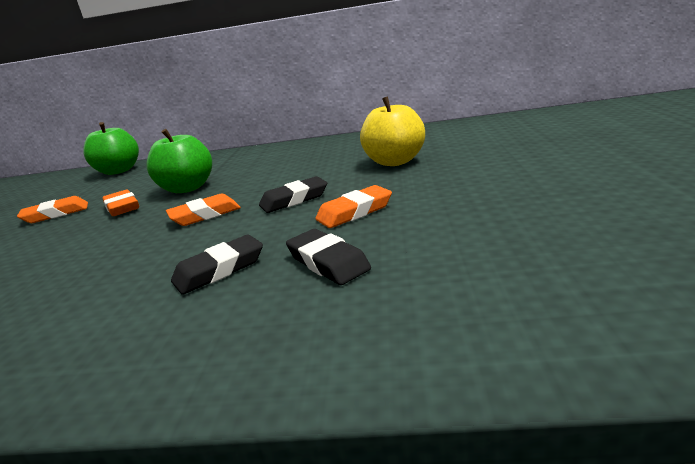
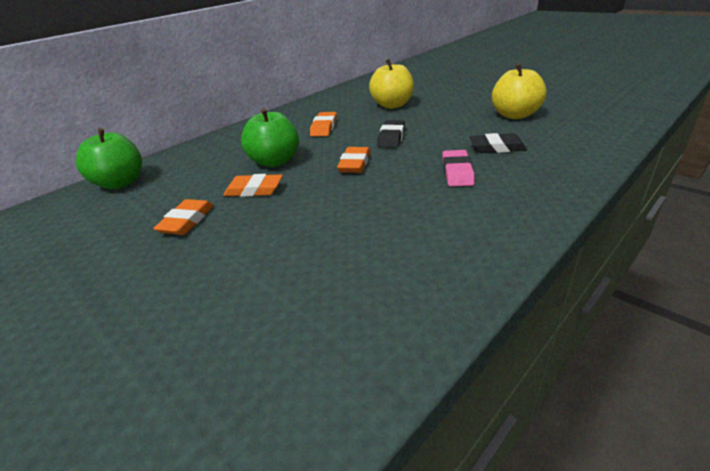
camera: 50 degrees left, 10 degrees up
(219, 269) = (457, 172): black eraser -> pink eraser
(354, 212) = (446, 130): orange eraser -> orange eraser (324, 127)
(478, 226) = (515, 115): none -> yellow apple

